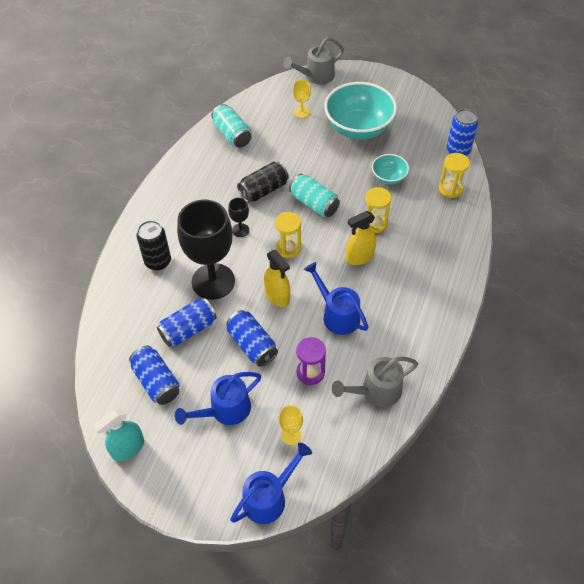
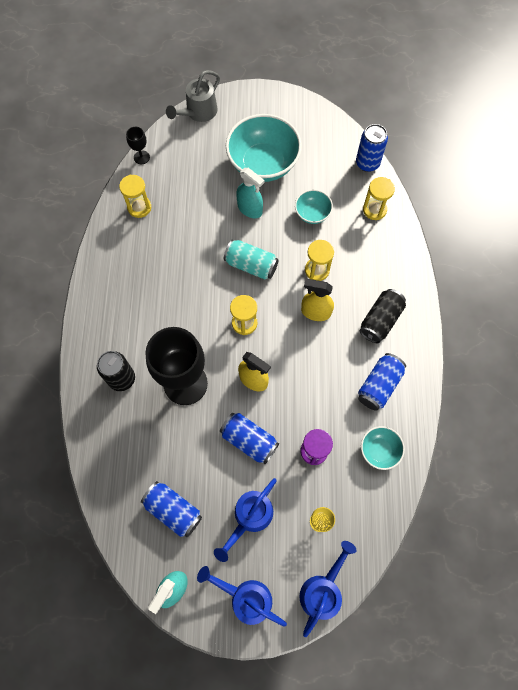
camera: 20 degrees left, 15 degrees up
(188, 330) = (182, 444): blue can -> blue can (379, 385)
(232, 134) = (139, 207): turquoise can -> yellow hourglass
(240, 230) = (190, 317): black goblet -> black goblet (141, 157)
(263, 190) = (196, 264): black can -> black can (380, 320)
(301, 112) = (200, 161): yellow goblet -> none
(331, 160) = (250, 209): none -> turquoise spray bottle
(337, 314) = (316, 381): blue watering can -> blue watering can (245, 597)
(359, 257) = (315, 312): yellow spray bottle -> yellow spray bottle turned 60 degrees clockwise
(375, 391) = (379, 450): grey watering can -> turquoise bowl

